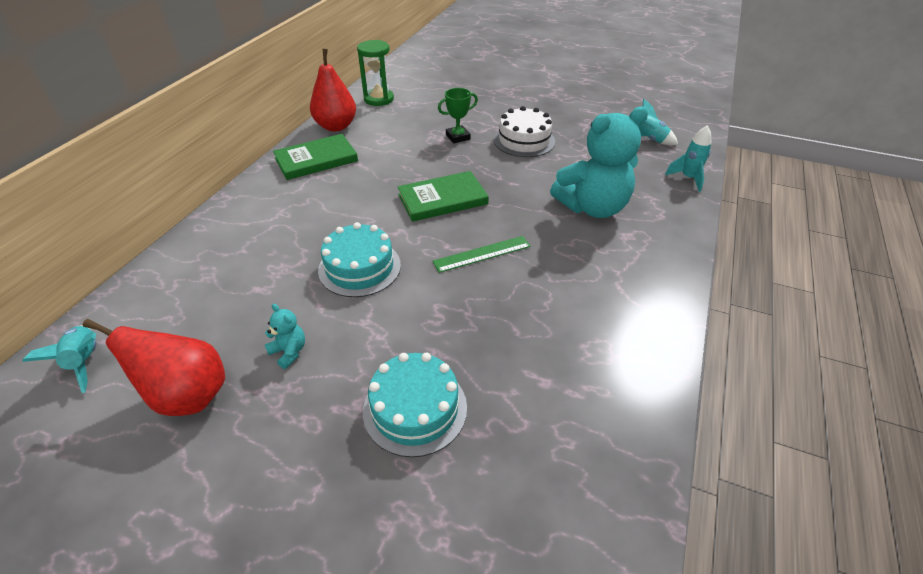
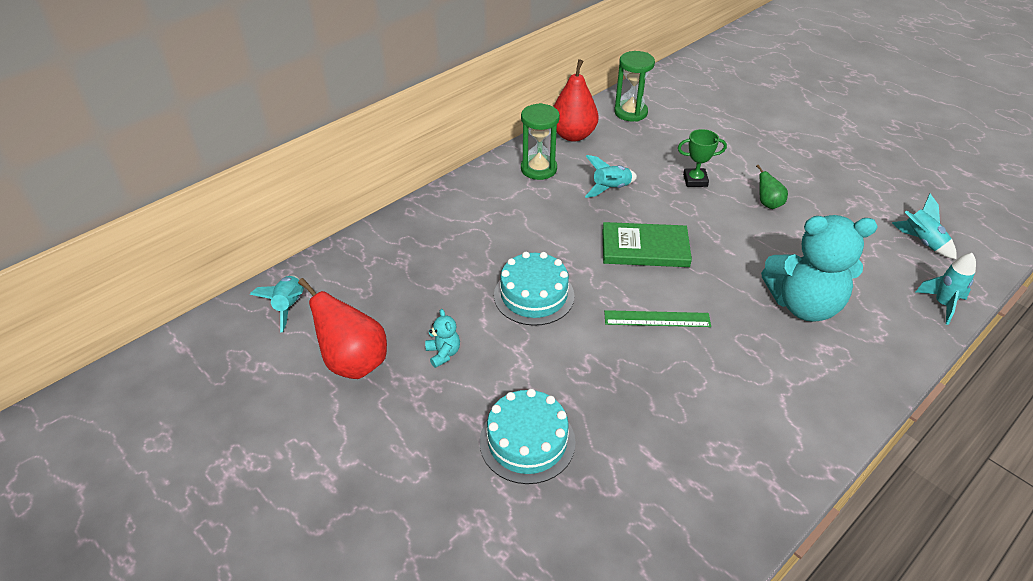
camera: 25 degrees right, 0 degrees up
(316, 160) = (538, 169): green book -> green hourglass
(389, 160) = (610, 189): none -> turquoise rocket
(524, 140) = (768, 204): white cake -> green pear

